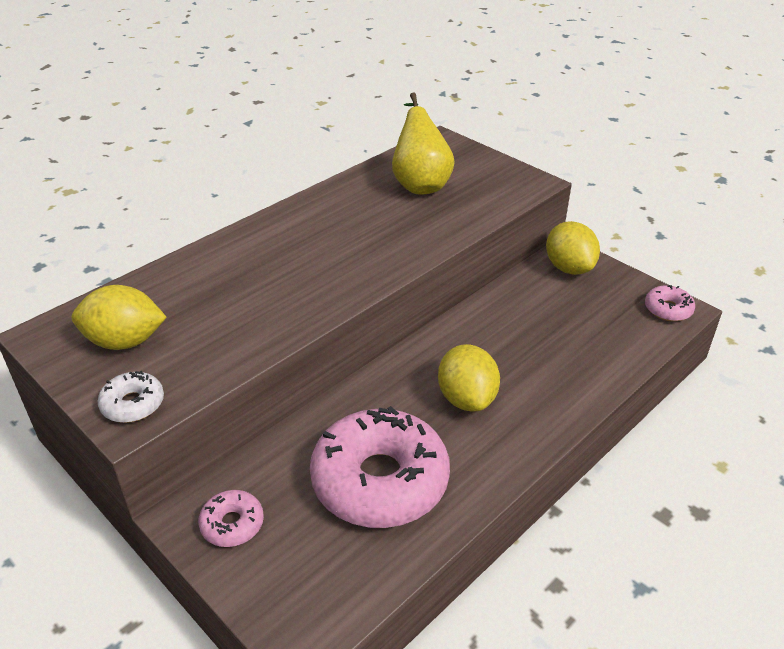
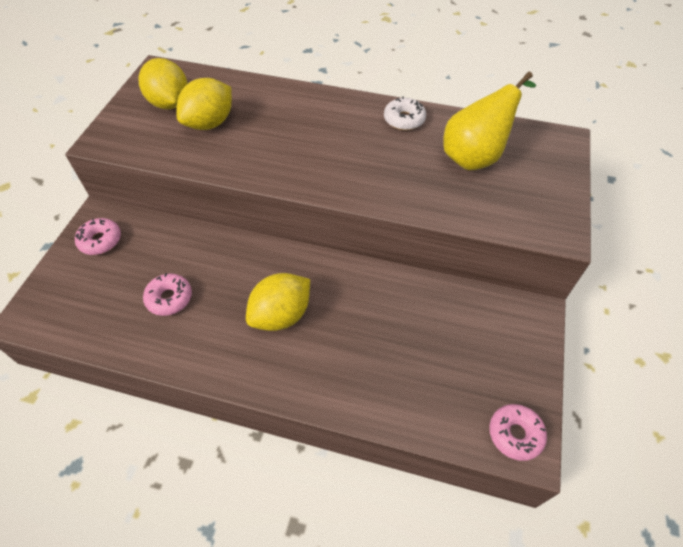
camera: 60 degrees right, 15 degrees up
(133, 404) = (115, 136): white donut -> white donut (404, 119)
(380, 480) = (169, 298): pink donut -> pink donut, size x0.44
(569, 268) = (511, 323): yellow lemon -> yellow lemon (210, 123)

